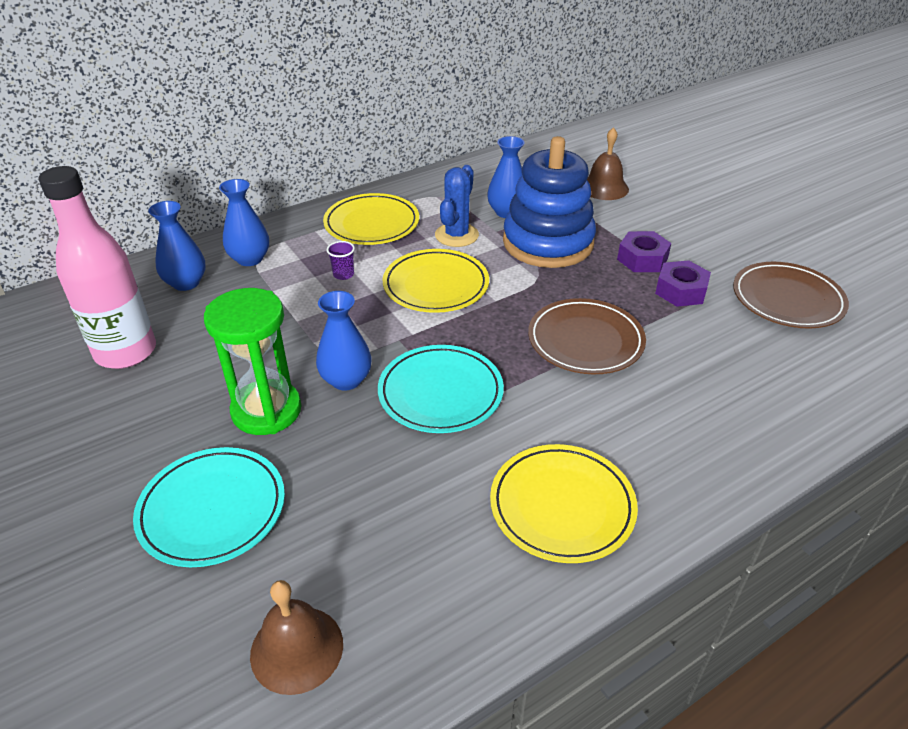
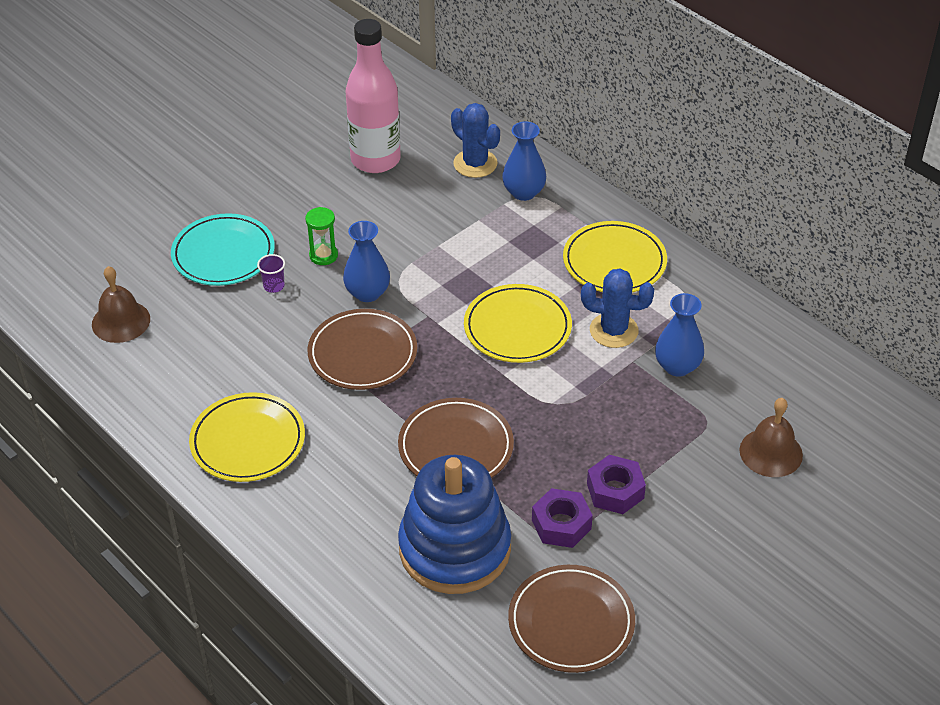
camera: 80 degrees right, 5 degrees up
(186, 283) = (475, 163): blue vase -> blue cactus
(266, 410) = (323, 255): green hourglass -> green hourglass, size x0.51
(343, 274) = (517, 260): purple cup -> purple cup (274, 286)
(440, 393) = (362, 353): turquoise plate -> brown plate
(548, 243) = (623, 407): blue stacking toy -> blue stacking toy (454, 549)

